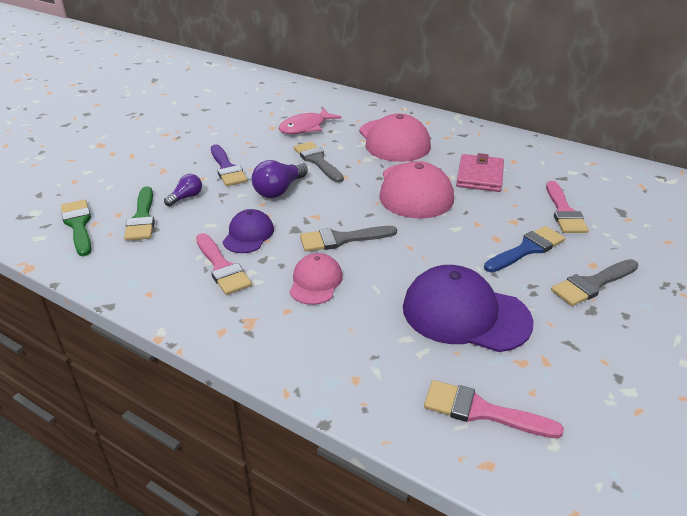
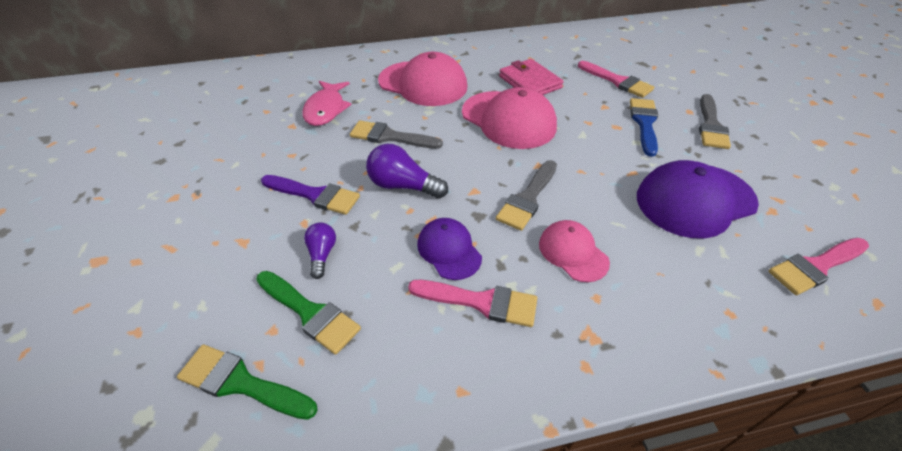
camera: 45 degrees left, 10 degrees up
(279, 190) = (403, 186): purple light bulb -> purple light bulb turned 120 degrees clockwise

